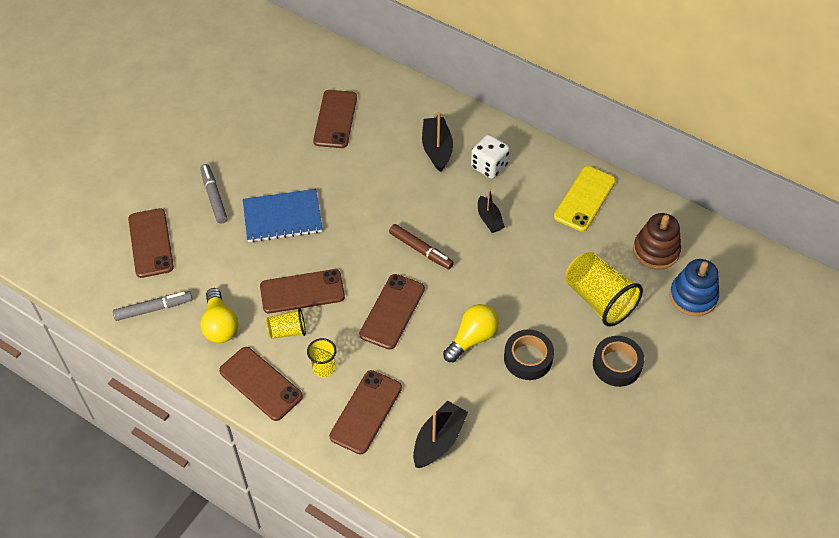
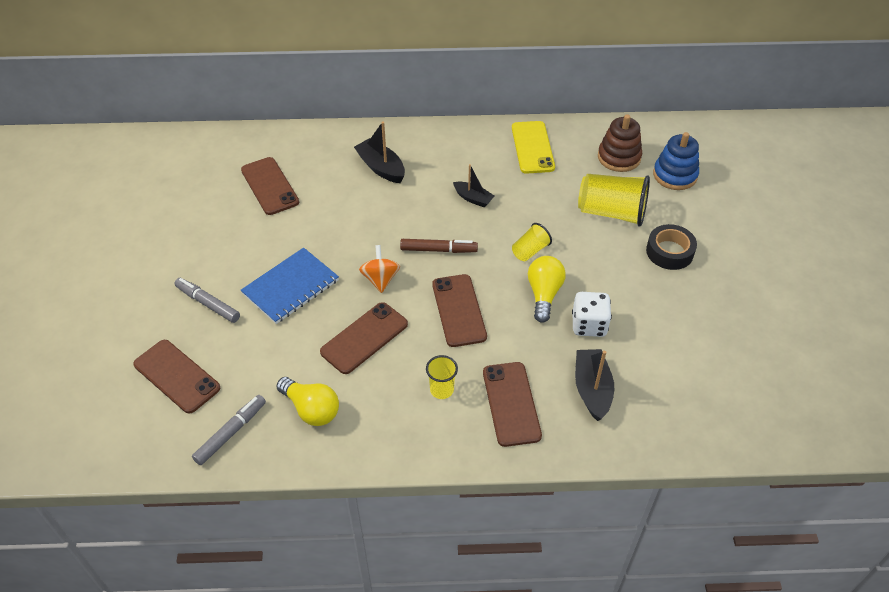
camera: 35 degrees left, 5 degrees down
(261, 383) = (396, 437): brown phone -> none
(287, 331) = (380, 378): yellow cup -> yellow cup (530, 251)
(354, 249) = (380, 279): none -> orange spinning top
(489, 166) = (436, 160): white dice -> white dice (589, 325)
(528, 358) = (601, 285): black tape -> none

